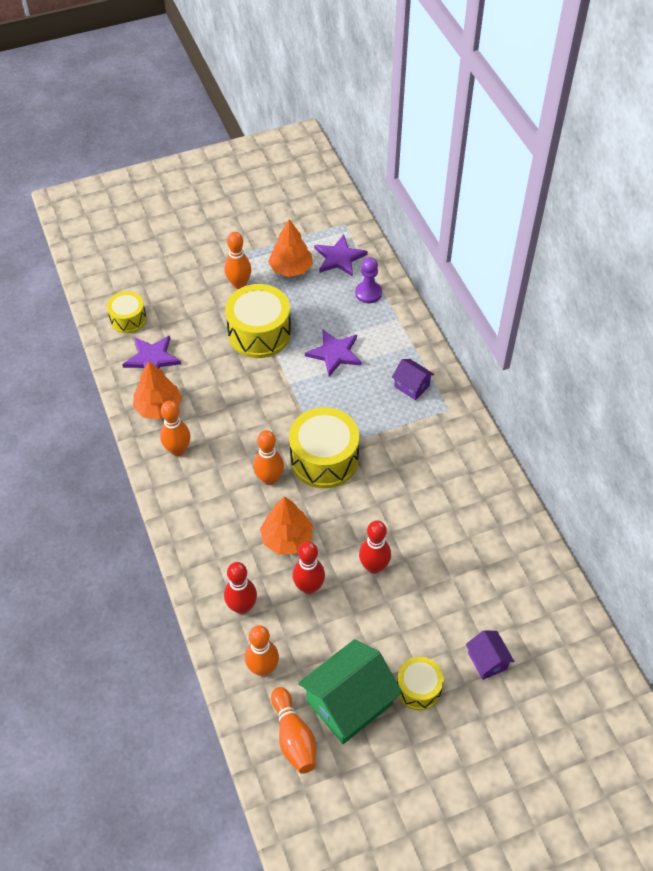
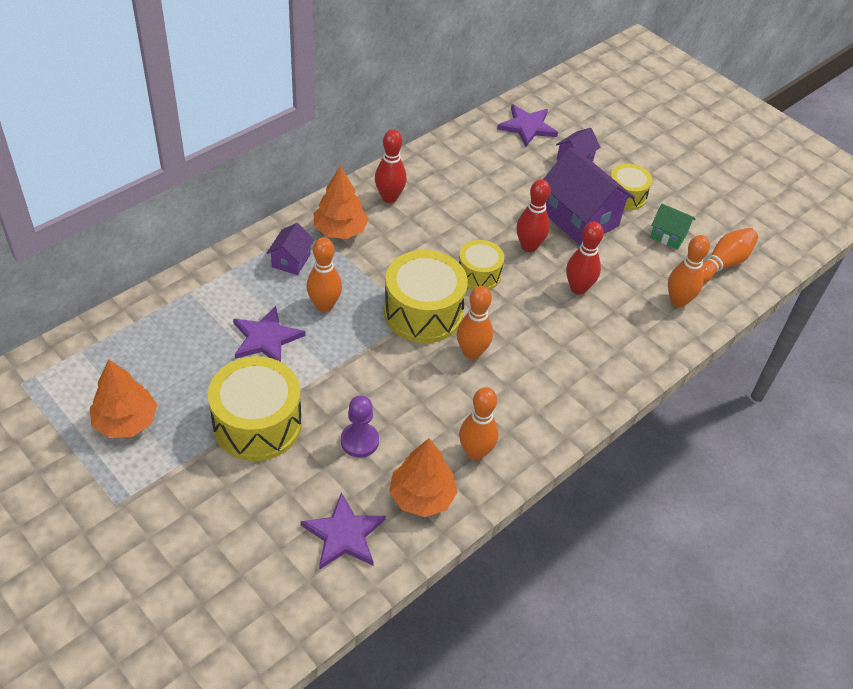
camera: 115 degrees left, 5 degrees down
(128, 319) = (281, 595): yellow drum -> yellow drum (479, 274)
(239, 284) = (171, 474): orange bowling pin -> orange bowling pin (324, 305)
(242, 607) = (630, 333): red bowling pin -> red bowling pin (389, 197)
(287, 538) = (535, 318): orange tree -> orange tree (340, 230)
(339, 258) = (92, 373): purple star -> purple star (527, 127)
(349, 703) = (668, 236): green house -> green house, size x0.50
(368, 293) = (153, 328): purple pawn -> purple pawn (359, 441)
(397, 627) = (580, 219): none -> purple house

